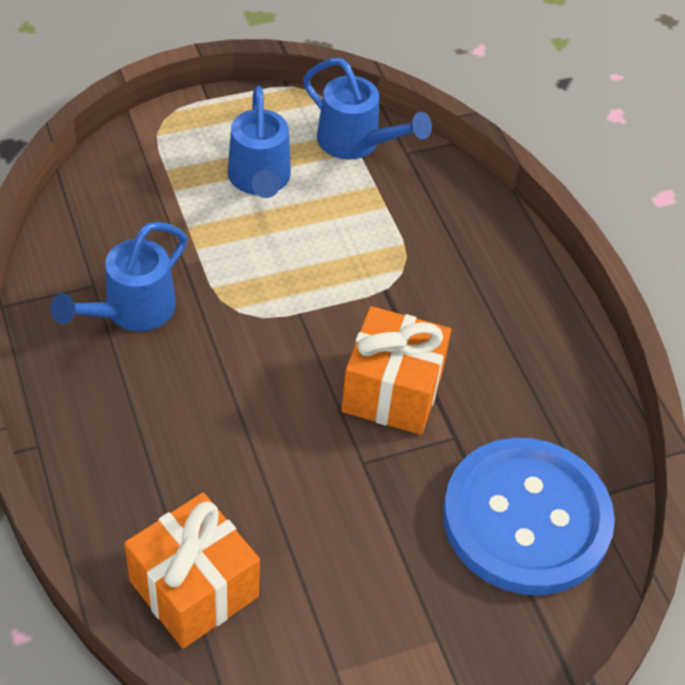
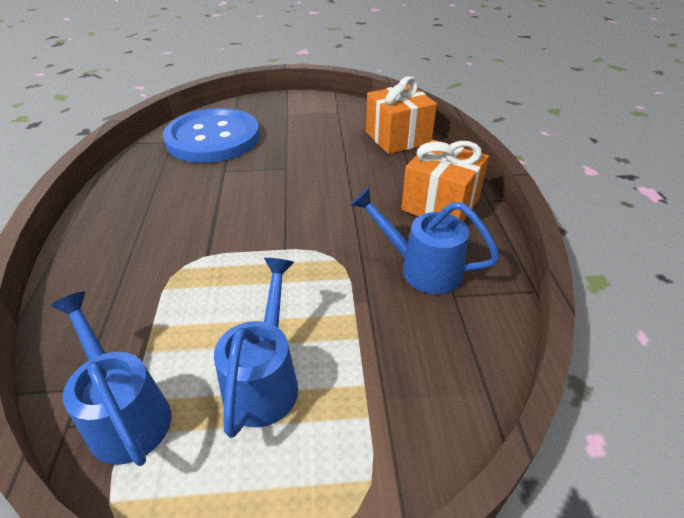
camera: 160 degrees left, 10 degrees down
(131, 311) = (421, 269): blue watering can -> blue watering can turned 120 degrees counterclockwise
(392, 391) = (246, 195): orange gift -> orange gift (440, 204)

